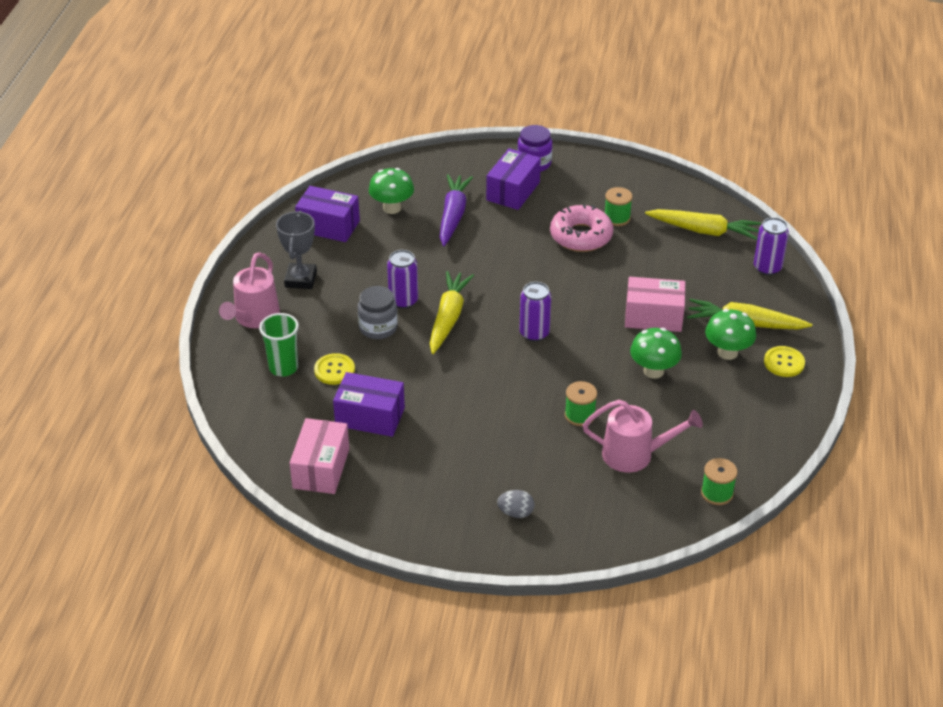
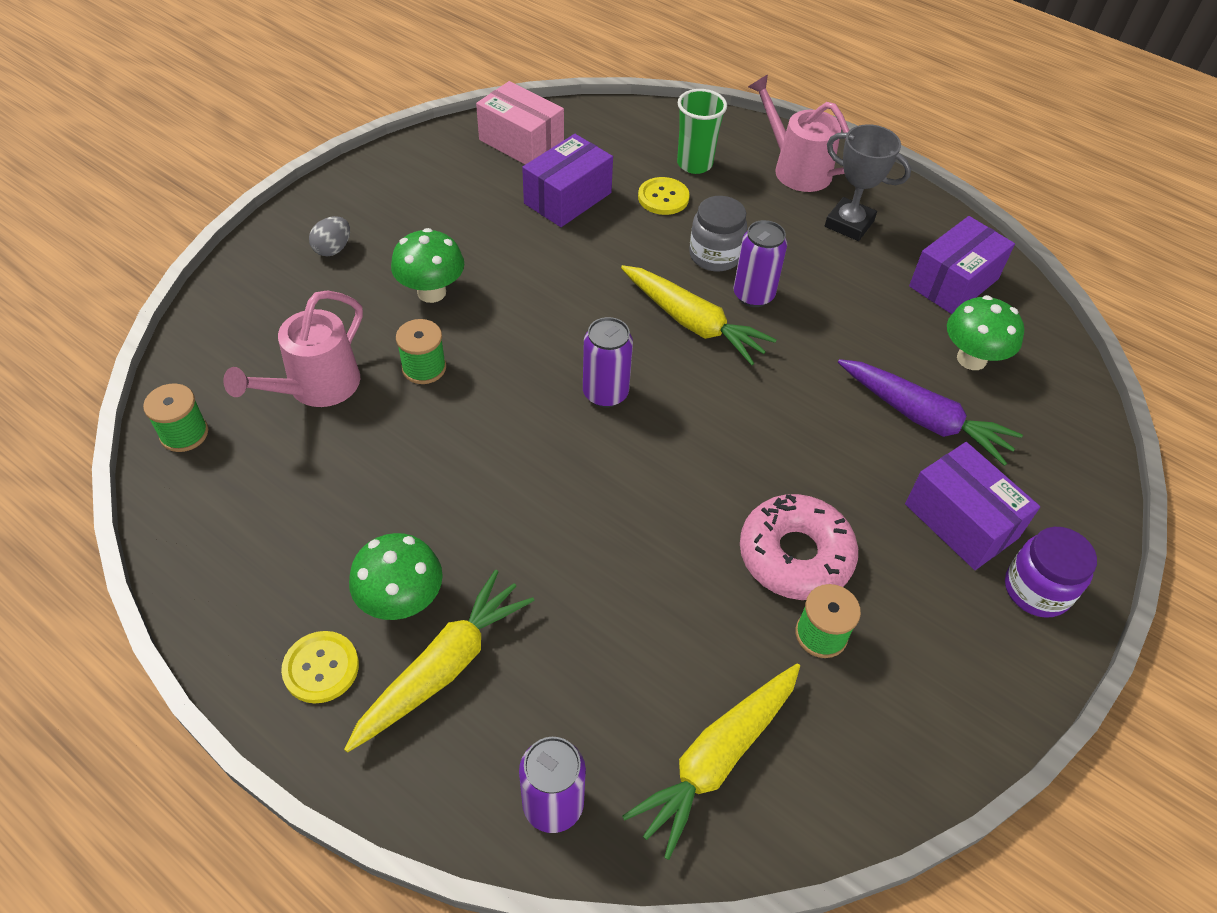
camera: 115 degrees right, 10 degrees up
(653, 316) = (546, 549): pink box -> none
(653, 371) = (437, 485): green mushroom -> green mushroom (431, 292)

